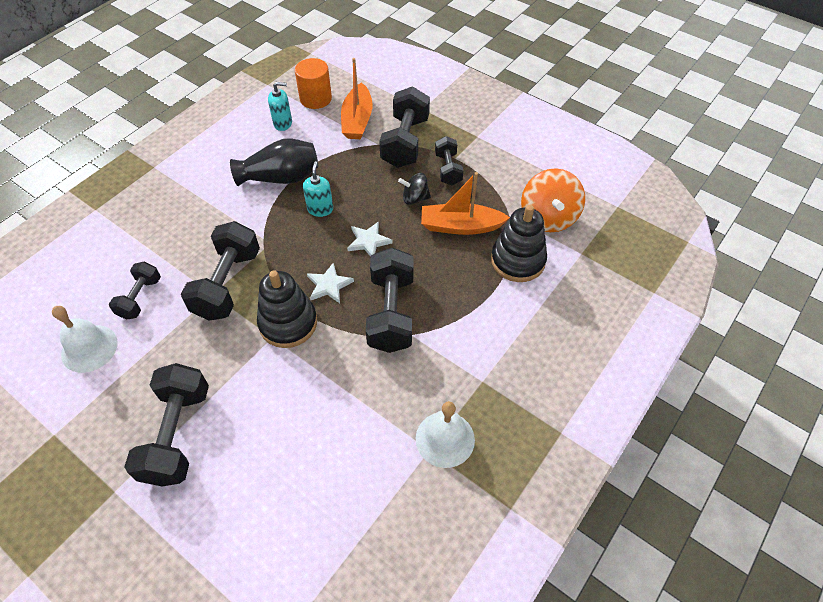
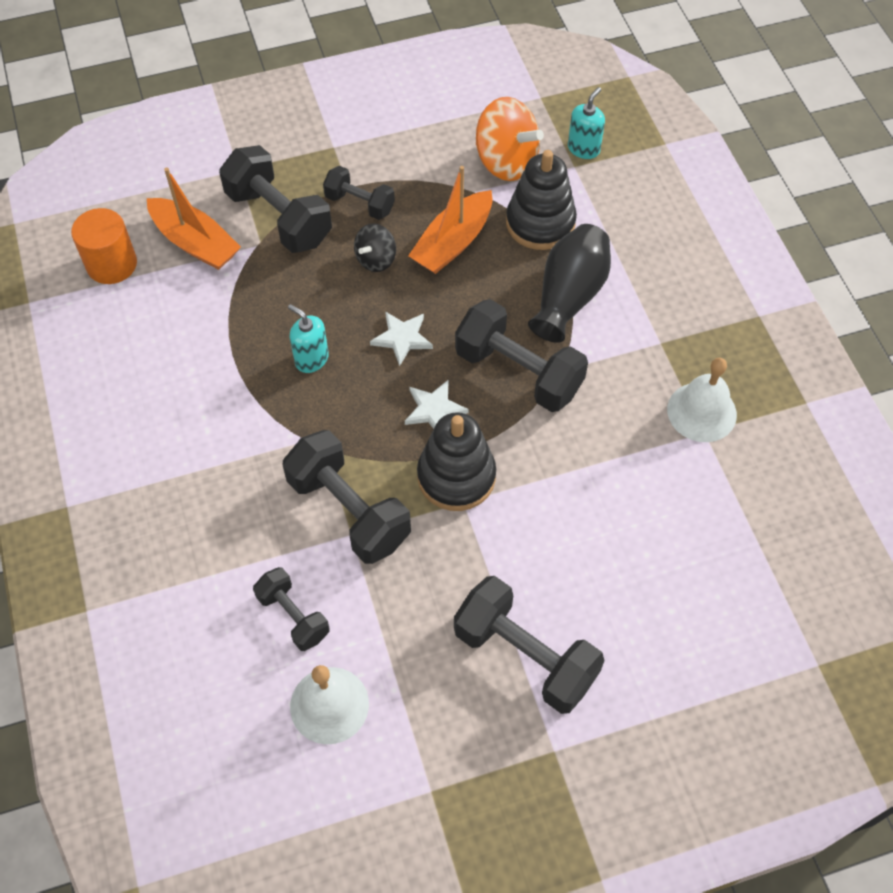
camera: 55 degrees left, 5 degrees up
(281, 178) = (222, 372): black vase -> black vase (569, 296)
(283, 123) = (124, 322): turquoise soap dispenser -> turquoise soap dispenser (583, 148)

